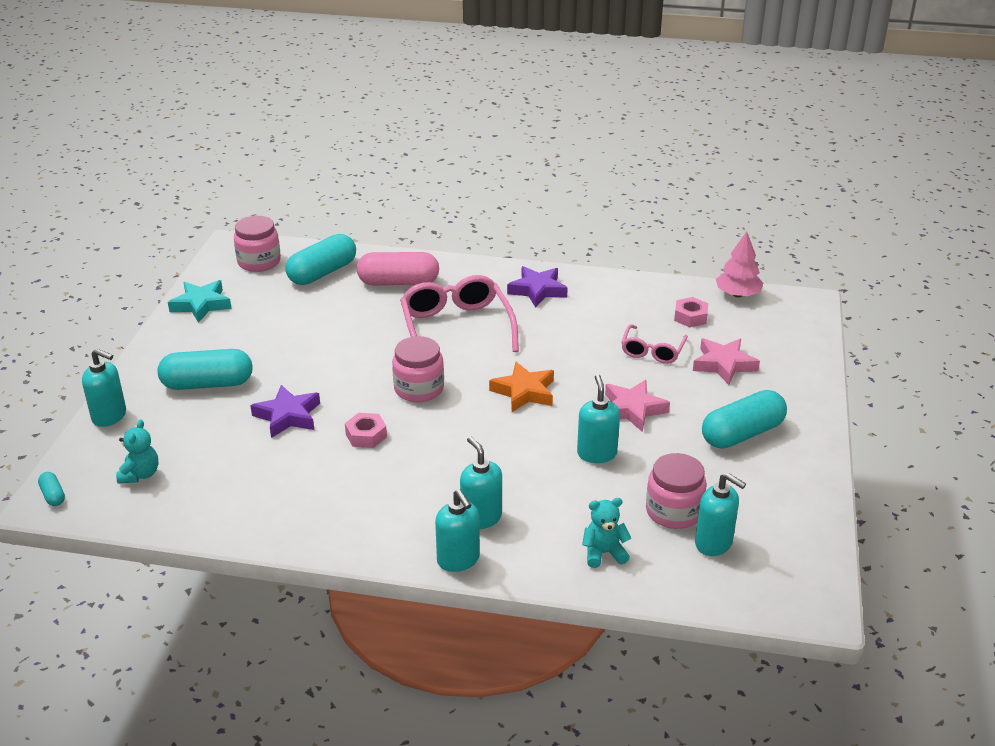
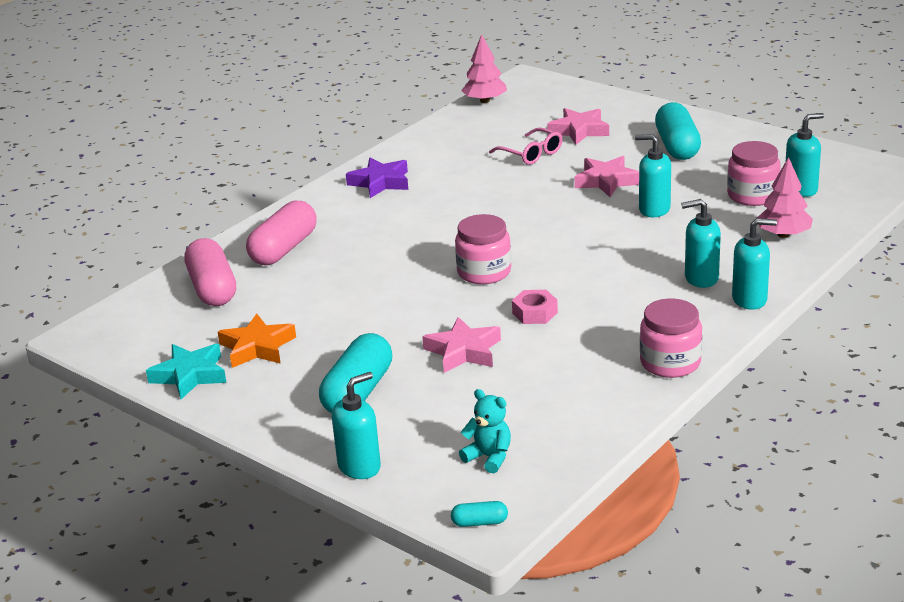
camera: 60 degrees left, 5 degrees down
(259, 262) = (141, 324): pink jar -> pink jar (670, 363)
(288, 416) = (464, 351): purple star -> pink star
(322, 273) = (212, 289): turquoise capsule -> pink capsule
(456, 328) = (400, 234): pink glasses -> none
(524, 392) = (537, 222): orange star -> orange star (257, 347)
(604, 553) = (783, 235): turquoise teddy bear -> pink tree
(690, 317) = (497, 127): pink nut -> none

